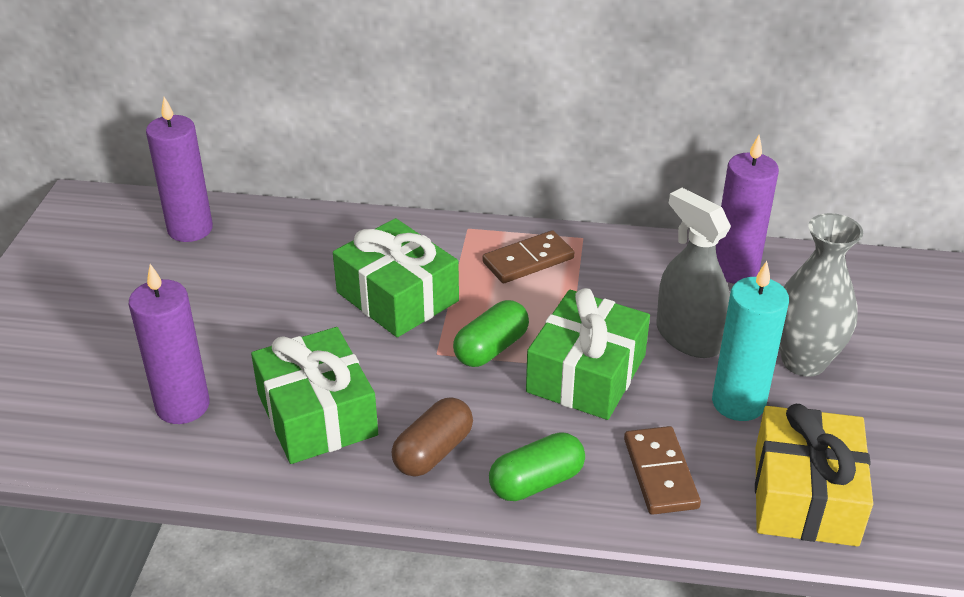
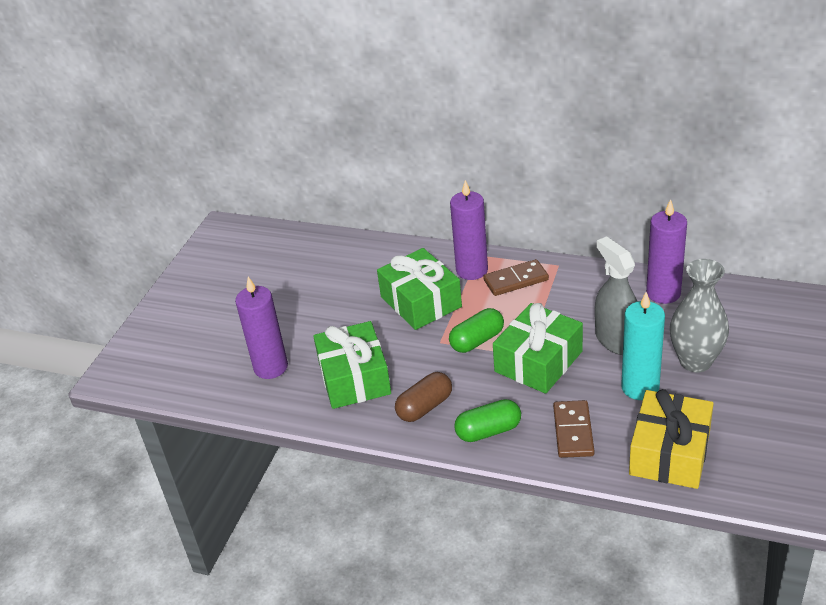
camera: 15 degrees right, 0 degrees up
(190, 229) = (291, 249): purple candle -> purple candle (472, 270)

